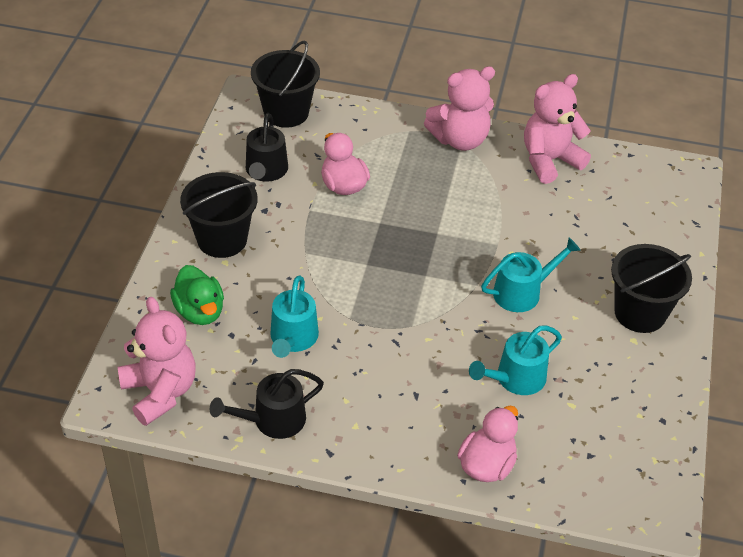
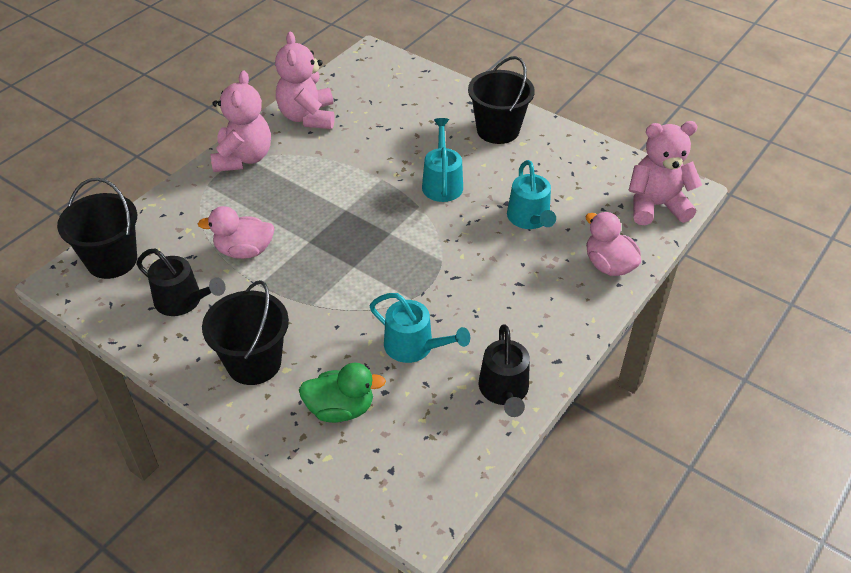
camera: 65 degrees left, 0 degrees up
(160, 392) = (429, 472): pink teddy bear -> pink teddy bear (656, 205)

